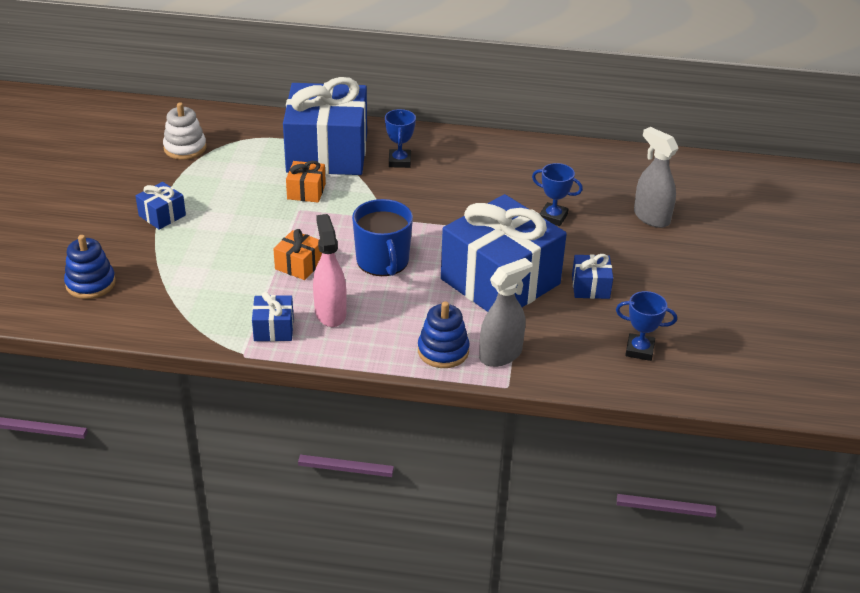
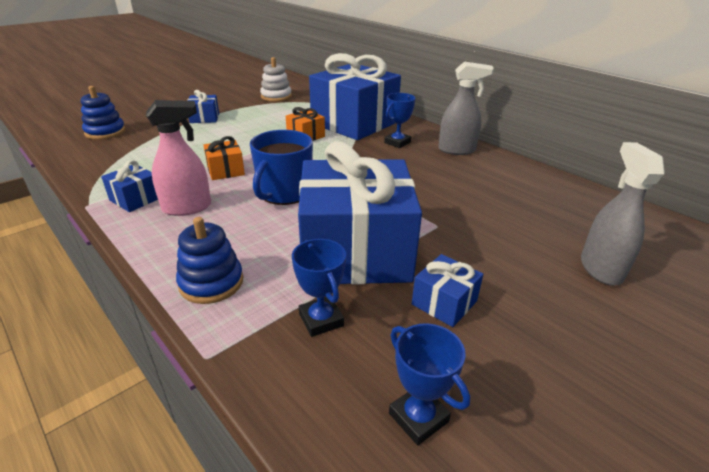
camera: 40 degrees right, 5 degrees down
(330, 313) = (187, 208): pink spray bottle -> pink spray bottle turned 45 degrees clockwise
(501, 354) = (254, 318): grey spray bottle -> grey spray bottle (457, 150)
(553, 217) = (481, 223): blue trophy -> blue trophy (321, 320)

